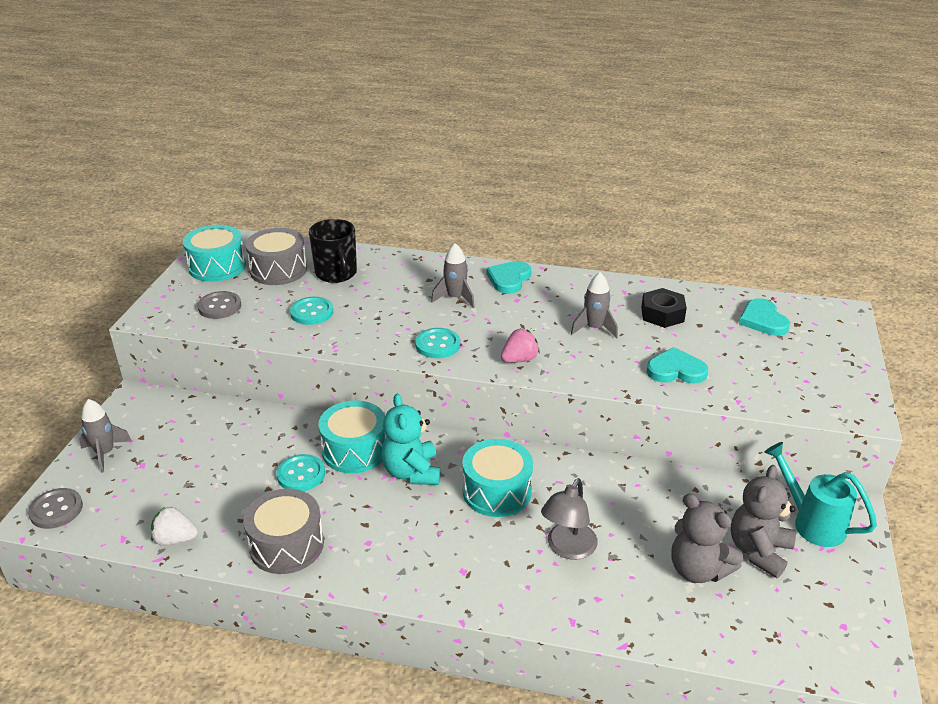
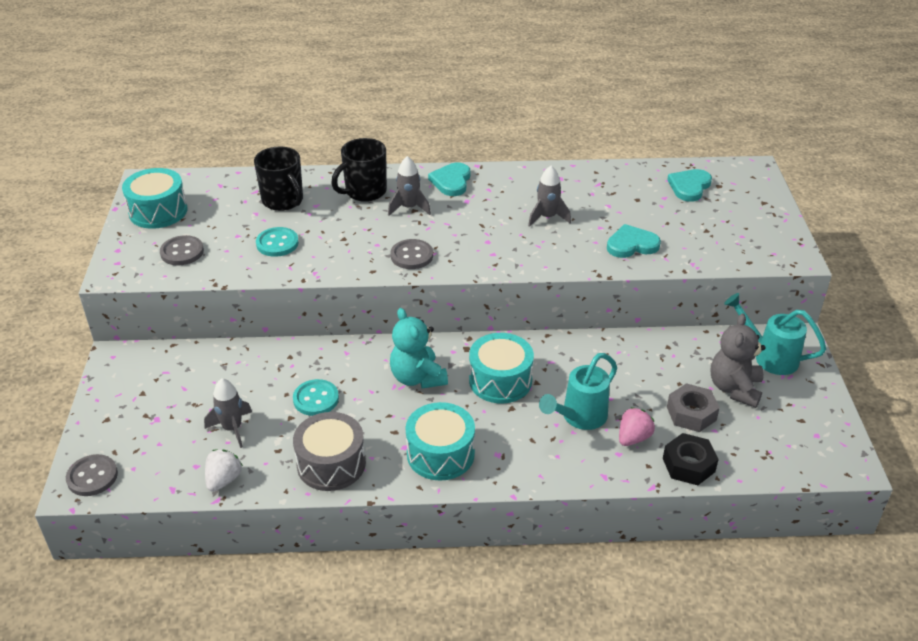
camera: 15 degrees left, 5 degrees up
(105, 453) = (113, 415): grey rocket -> grey rocket (232, 428)
(175, 539) = (224, 480): white strawberry -> white strawberry turned 120 degrees clockwise
(278, 270) = (223, 205): grey drum -> none
(355, 450) = (356, 367): turquoise drum -> turquoise drum (440, 454)
(418, 276) = (364, 192): none -> black mug
(437, 345) = (412, 256): turquoise button -> grey button
(519, 359) = (492, 257): pink strawberry -> pink strawberry (633, 438)
(567, 548) = (579, 418): grey lamp -> turquoise watering can
(662, 314) = (602, 194): black nut -> black nut (688, 465)
(698, 569) = (691, 413): grey teddy bear -> grey nut
(763, 320) = (689, 187): turquoise heart -> turquoise heart turned 60 degrees clockwise

